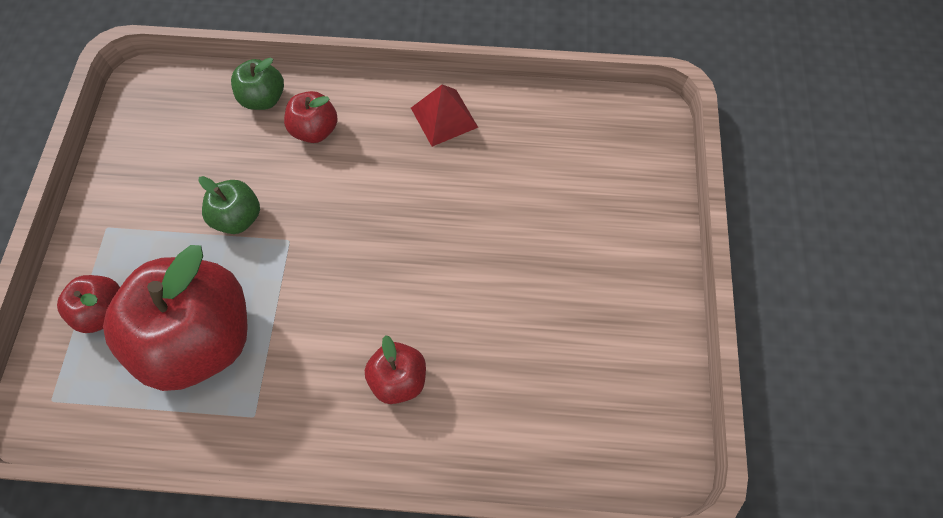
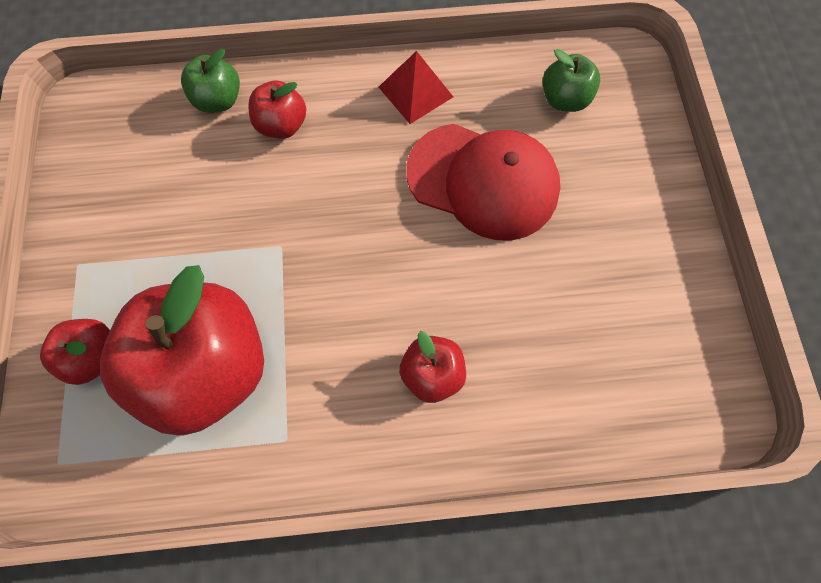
camera: 10 degrees left, 5 degrees up
(238, 217) = (221, 231): green apple -> green apple (564, 99)
(487, 210) = (483, 181): none -> red cap

